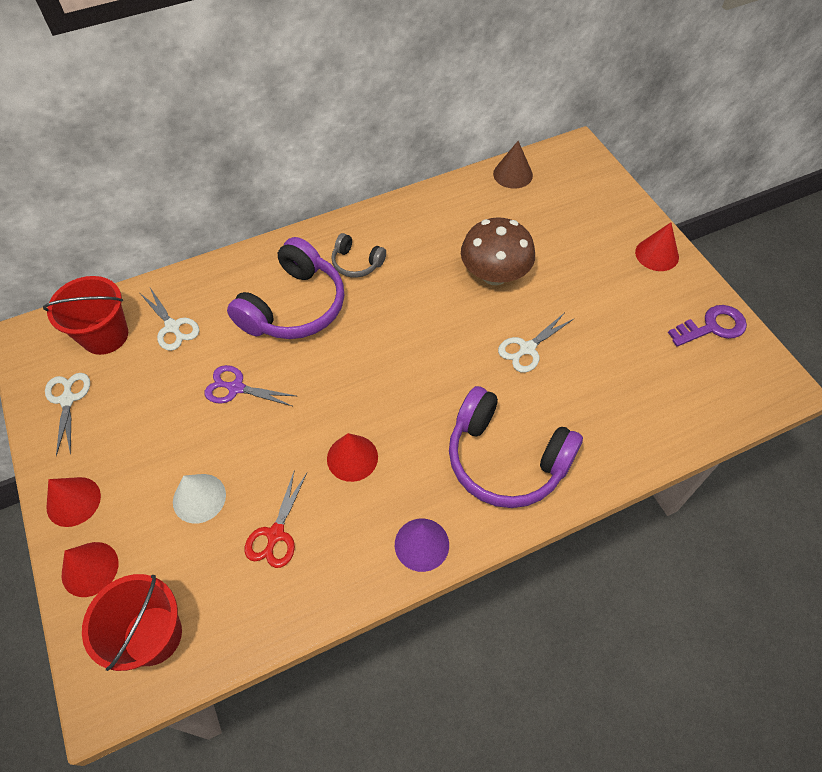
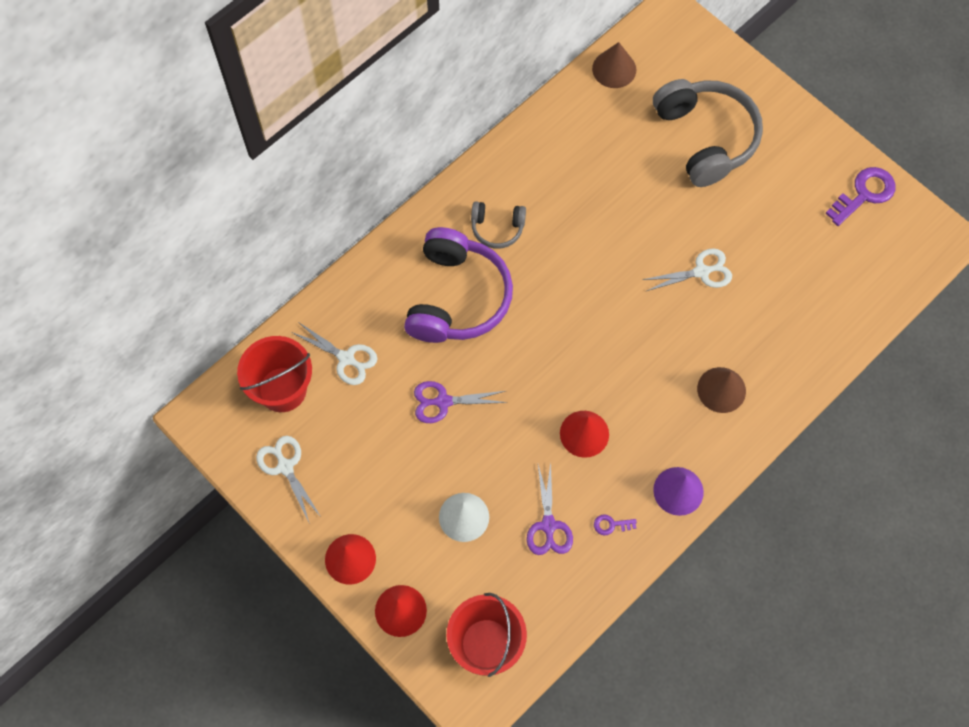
camera: 20 degrees left, 10 degrees up
(275, 534) = (548, 525): red scissors -> purple scissors
(338, 555) = (611, 525): none -> purple key
(494, 274) = (640, 199): brown mushroom -> none
(506, 459) = (721, 389): purple headphones -> brown cone
(527, 348) = (701, 272): white scissors -> white scissors turned 135 degrees counterclockwise
(574, 243) = (706, 138): none -> grey headphones
(657, 254) = (790, 126): red cone -> none

